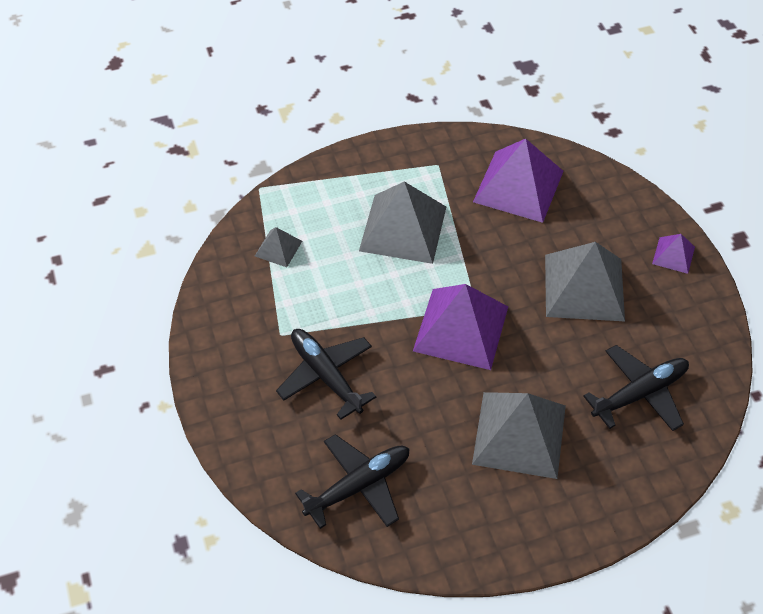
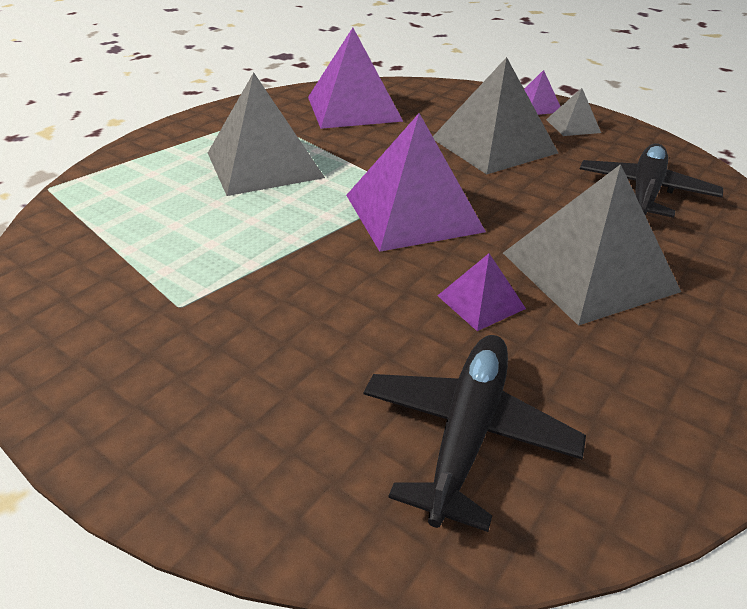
camera: 35 degrees left, 15 degrees down
(278, 248) = (112, 227): grey pyramid -> grey pyramid (573, 126)
(326, 376) = (288, 322): black plane -> none
(435, 419) = (481, 302): none -> purple pyramid

